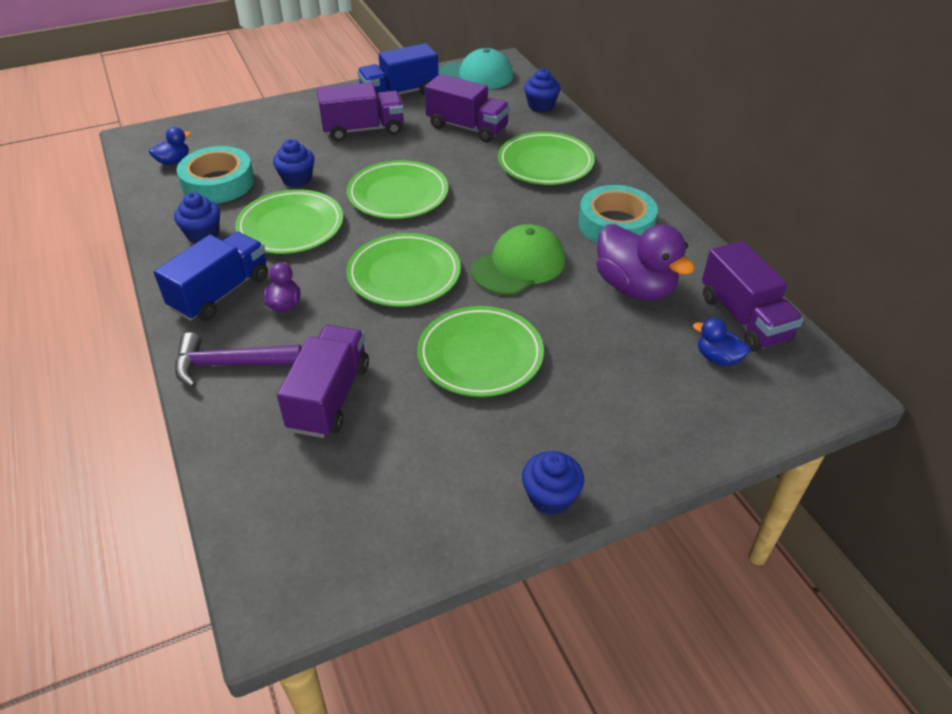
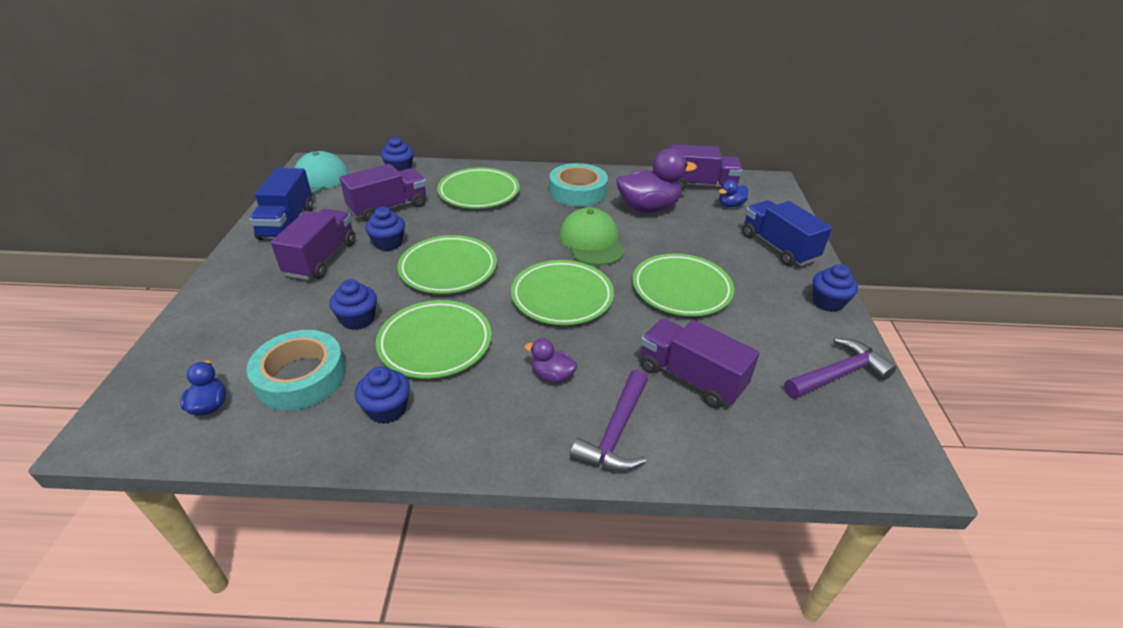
camera: 65 degrees left, 5 degrees down
(221, 293) = (502, 416): blue truck -> blue truck (778, 247)
(403, 524) = (838, 374): none -> purple hammer
(411, 150) = (388, 243): none -> blue cupcake

